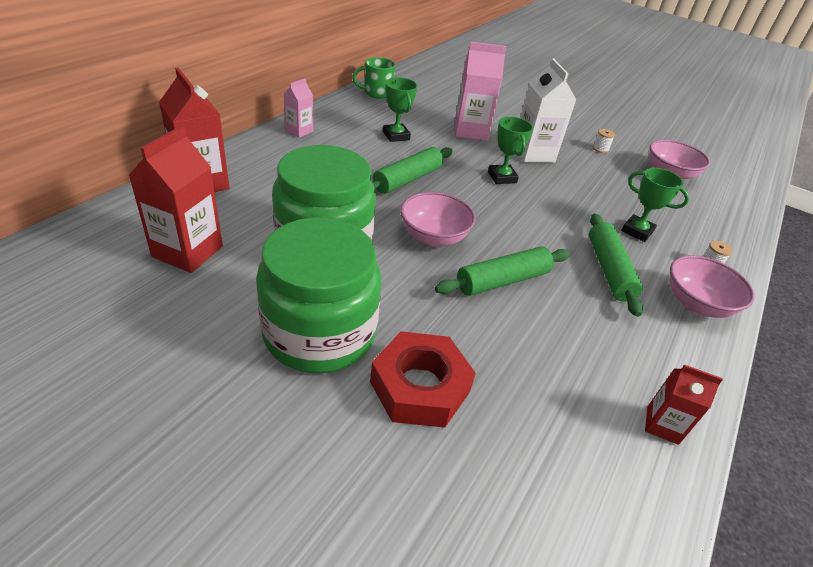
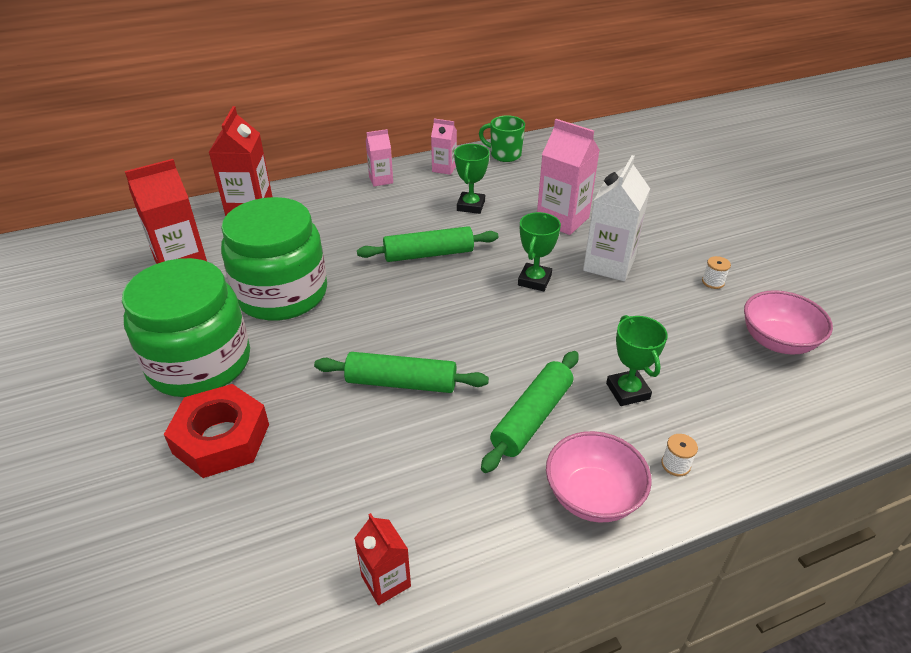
camera: 40 degrees right, 0 degrees up
(342, 112) = (444, 168): none -> pink carton
(433, 237) = (386, 318): pink bowl -> none

